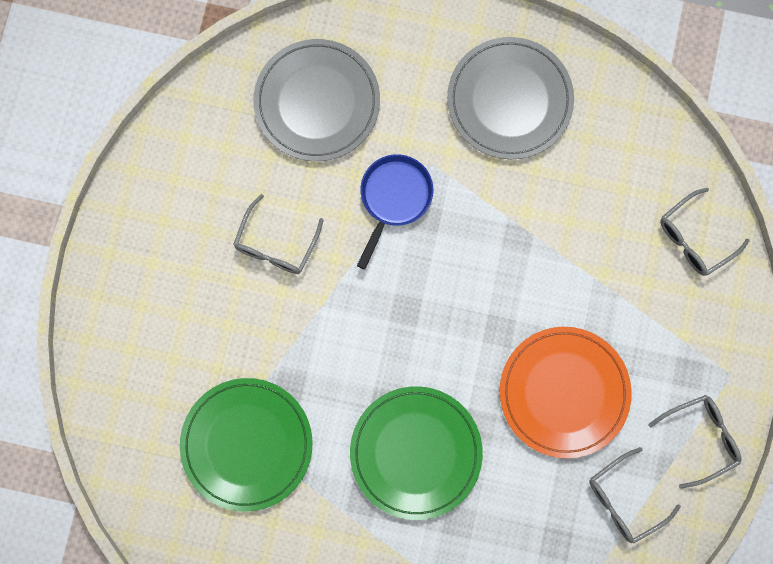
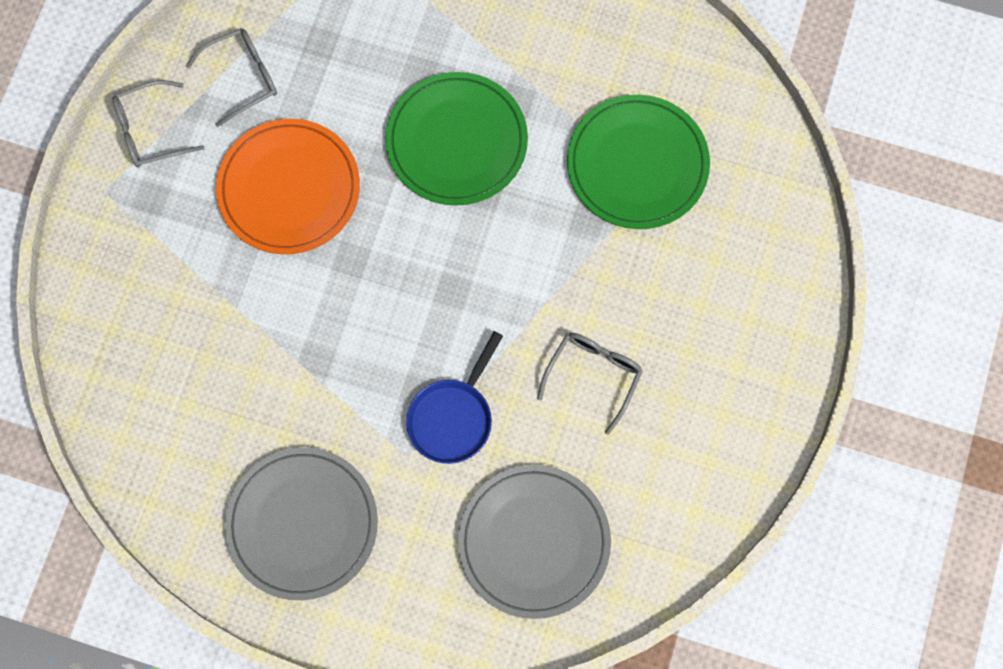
camera: 175 degrees left, 5 degrees down
(695, 238) = (114, 342): grey glasses -> none

